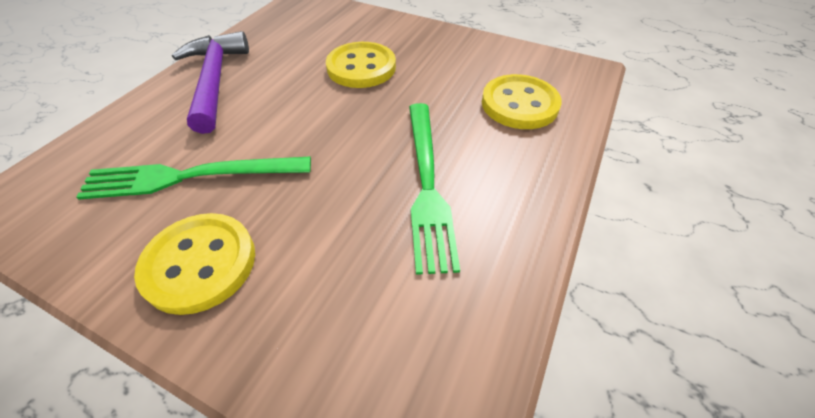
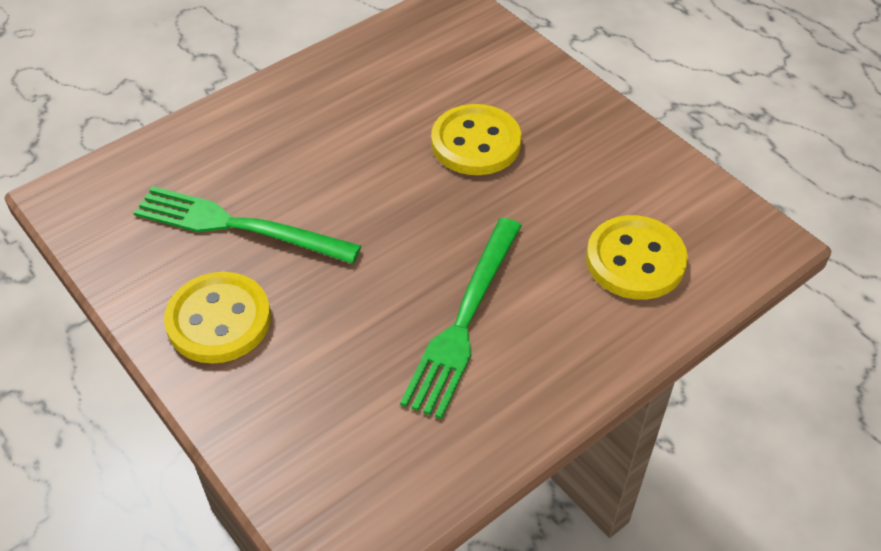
camera: 25 degrees right, 0 degrees up
(215, 80) = (302, 108): purple hammer -> none

